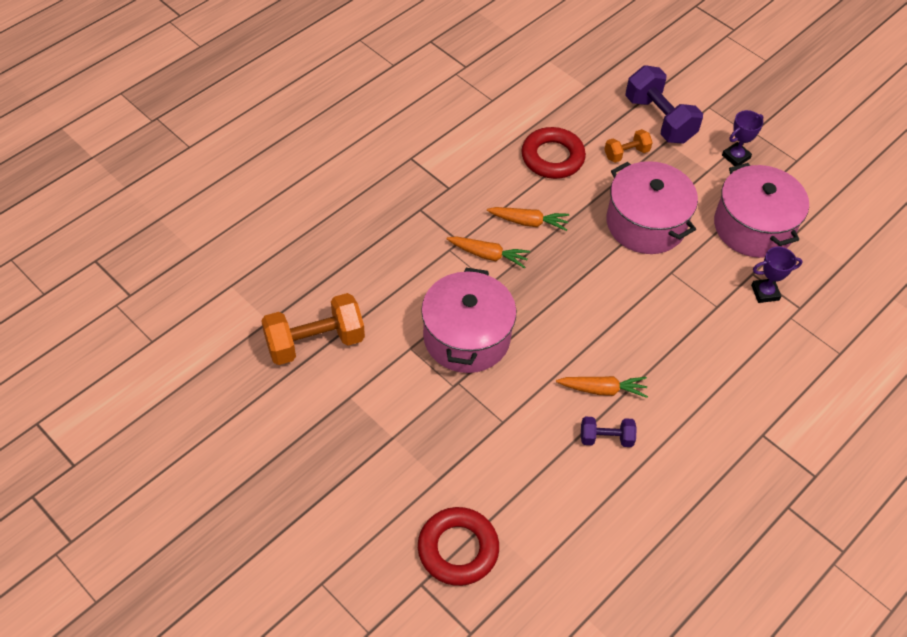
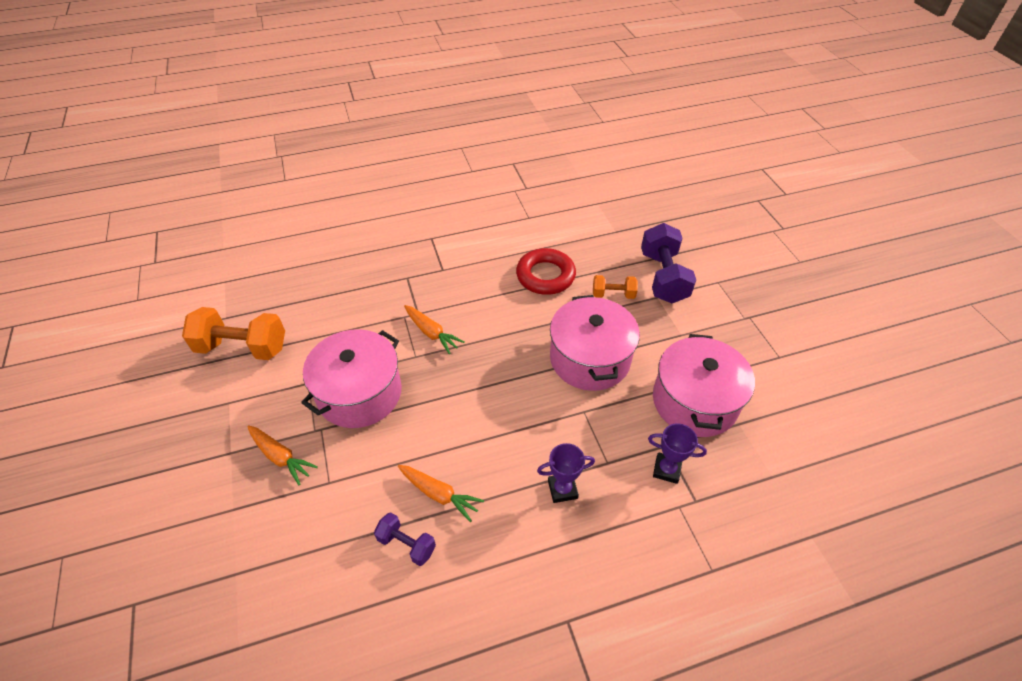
camera: 30 degrees right, 5 degrees down
(458, 549) = (191, 587): red ring -> none
(528, 222) = (486, 319): orange carrot -> orange carrot (281, 457)
(736, 157) = (717, 332): purple trophy -> purple trophy (562, 489)

